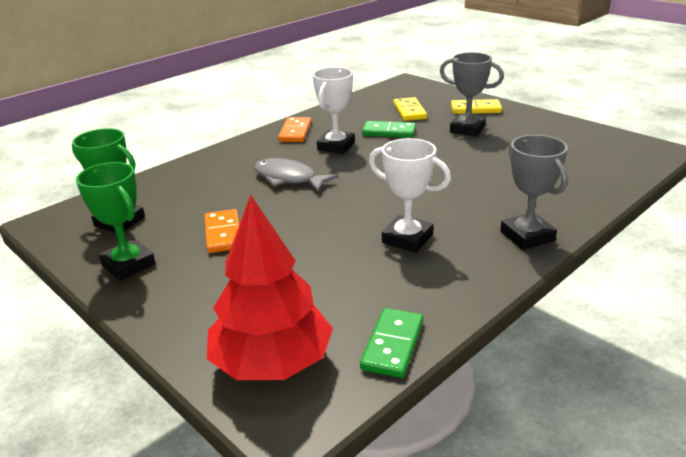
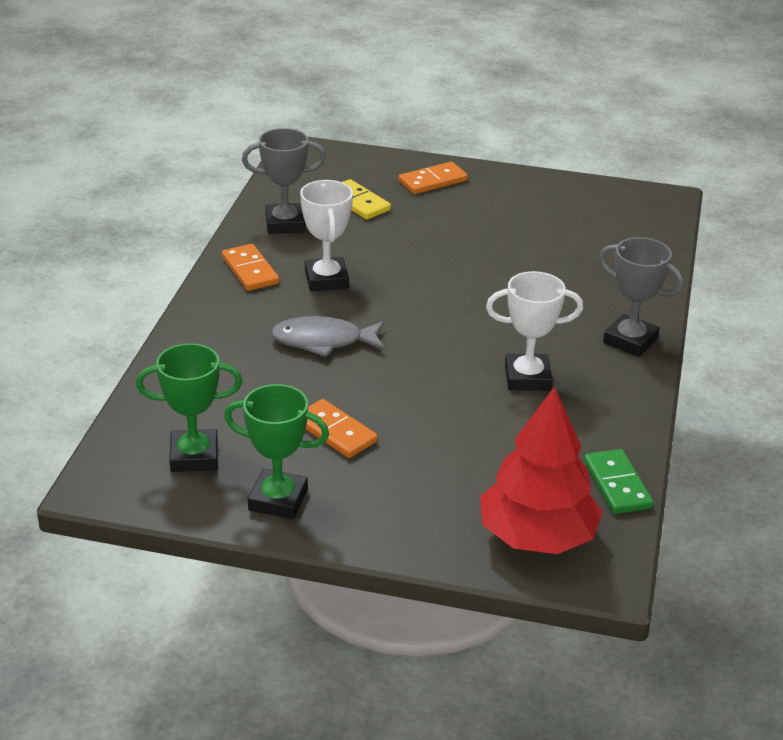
camera: 35 degrees left, 5 degrees up
(389, 132) = (366, 242): green domino -> none
(467, 129) = (452, 215): grey trophy -> grey trophy (285, 224)
(475, 109) = (432, 181): yellow domino -> orange domino

